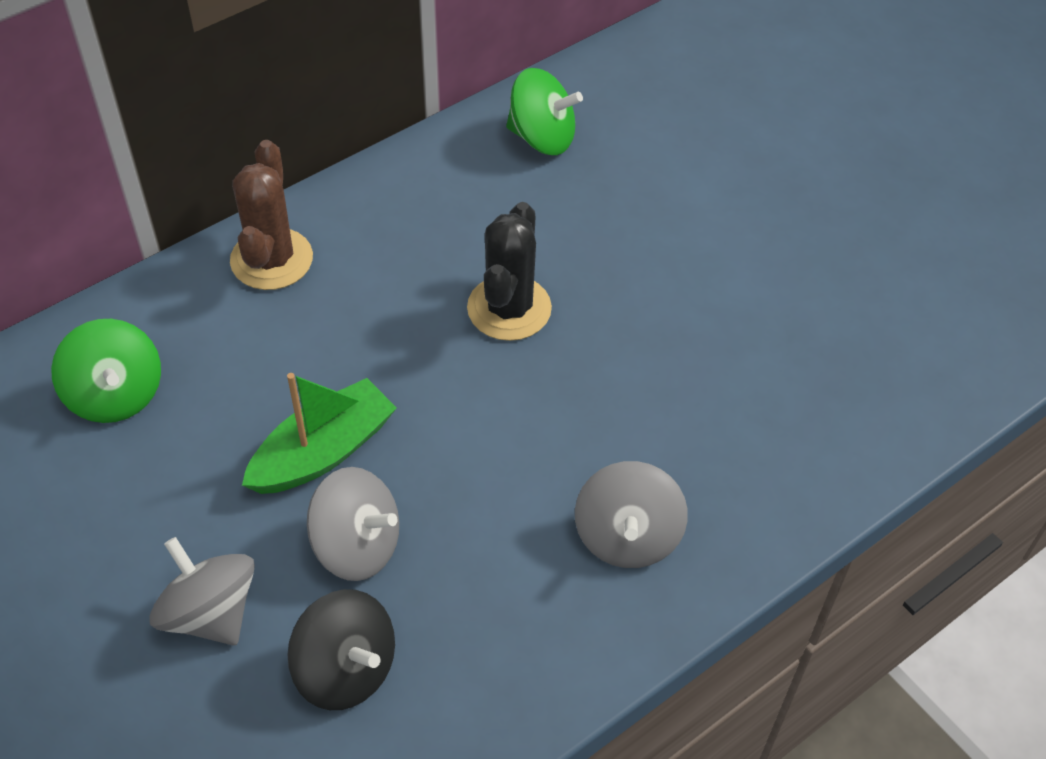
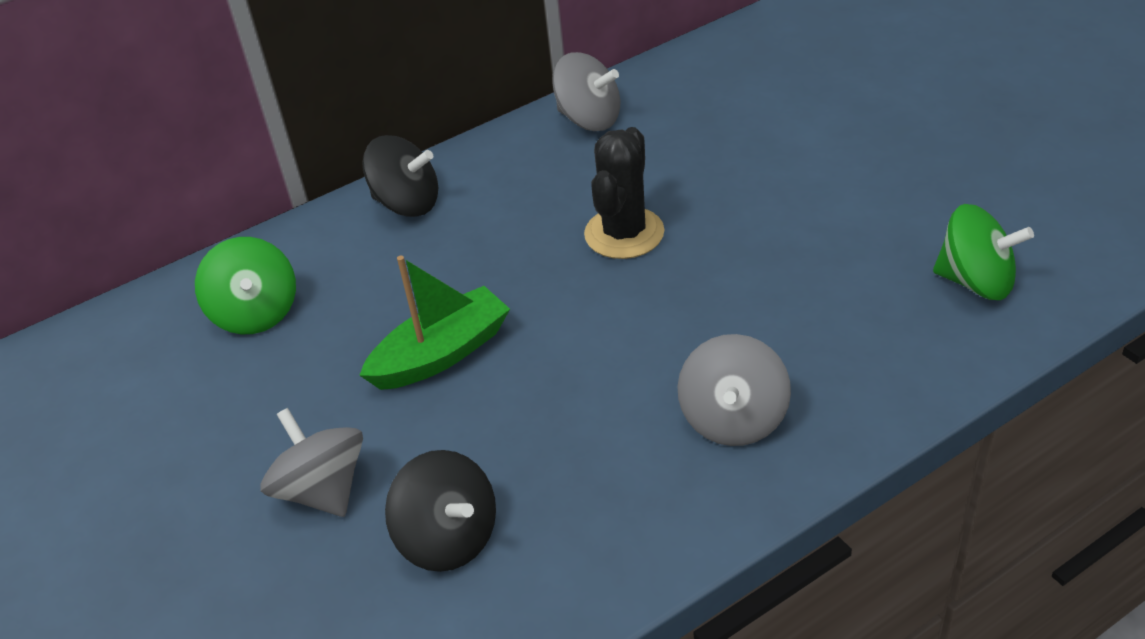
camera: 10 degrees right, 10 degrees down
(271, 259) = (407, 203): brown cactus -> black spinning top
(357, 545) = (467, 431): grey spinning top -> grey spinning top (589, 119)
(542, 138) = (660, 100): green spinning top -> green spinning top (976, 282)

